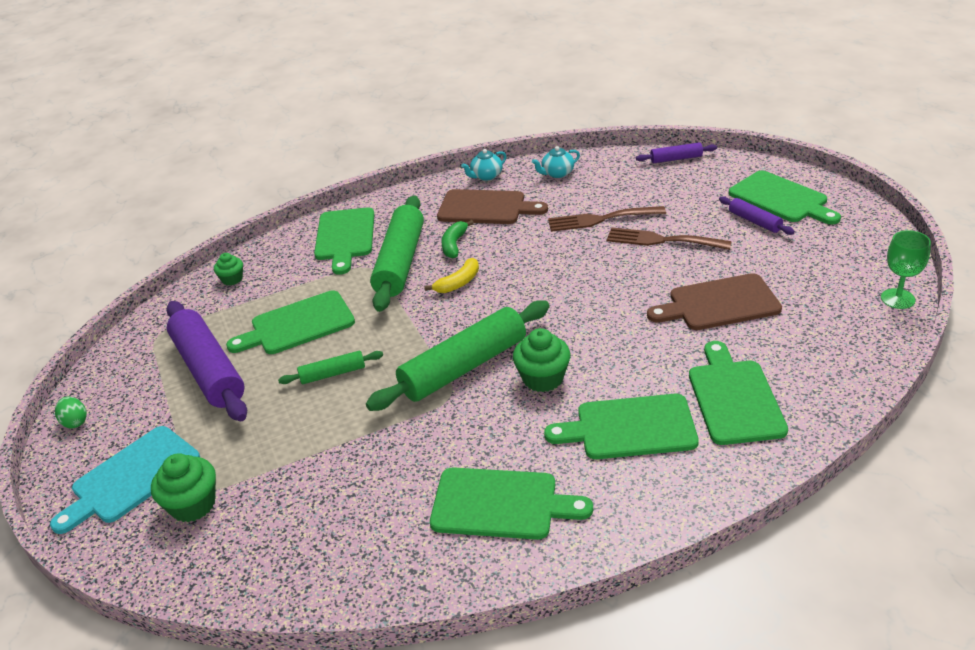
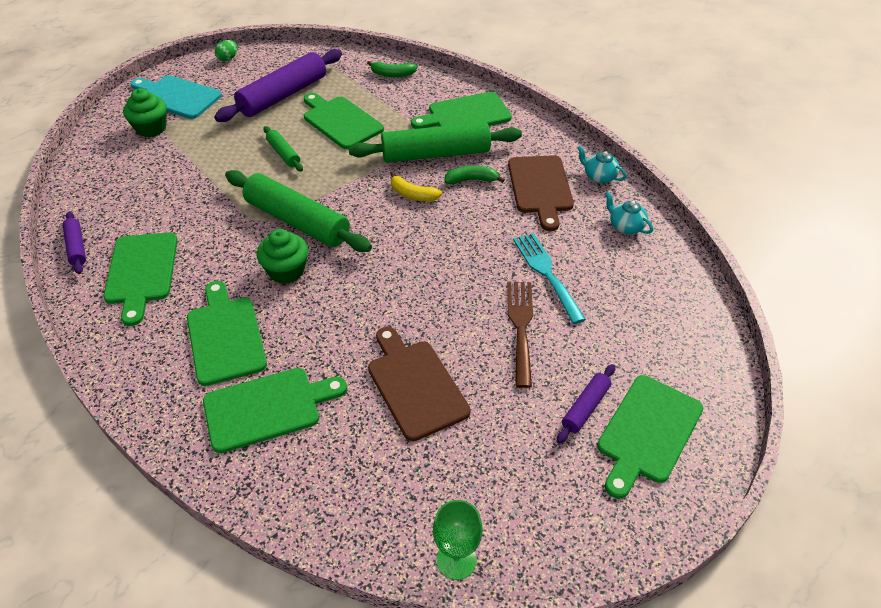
camera: 70 degrees right, 10 degrees up
(232, 279) = (392, 74): green cupcake -> green banana
(600, 219) = (546, 273): brown fork -> turquoise fork
(676, 159) = (702, 321): purple rolling pin -> purple rolling pin (77, 247)

